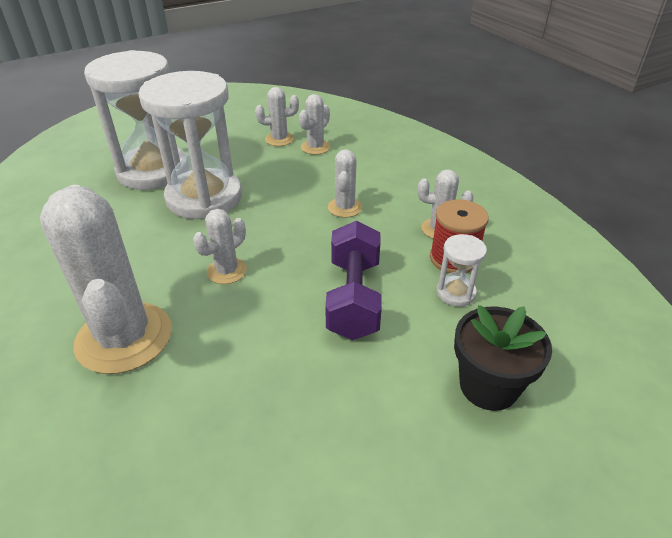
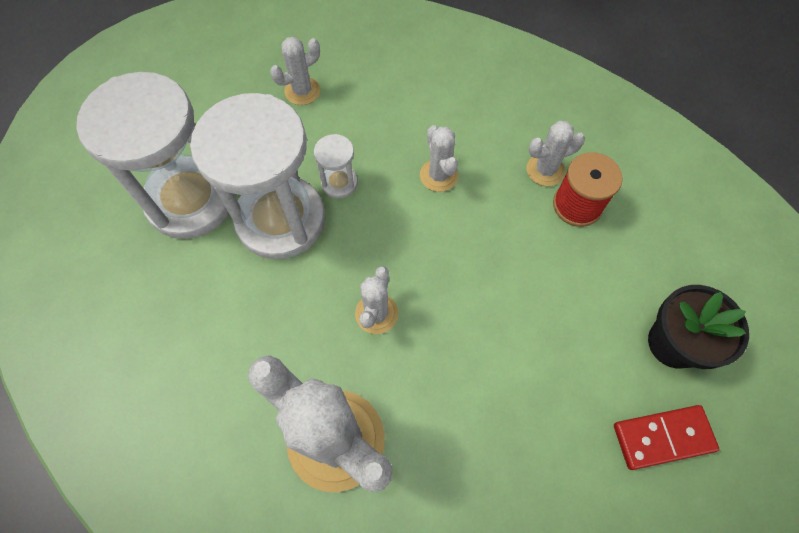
camera: 25 degrees left, 25 degrees up
(315, 147) = (352, 90): white cactus -> none
(354, 298) = (516, 295): purple dumbbell -> none
(427, 459) = (663, 437): none -> red domino
(456, 293) = (599, 248): white hourglass -> white hourglass (339, 183)

